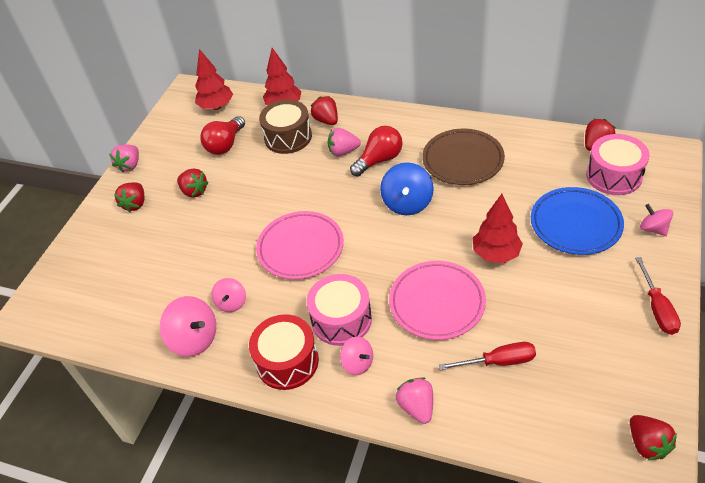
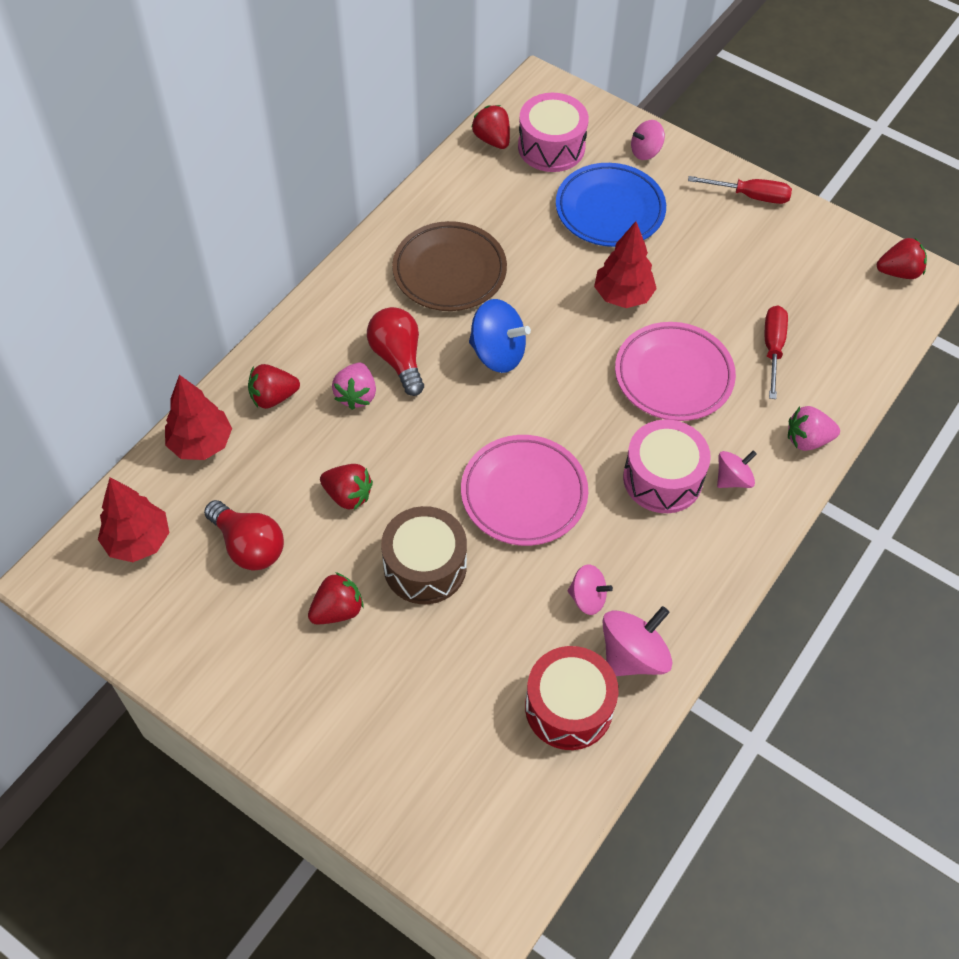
camera: 80 degrees left, 10 degrees up
(130, 165) = (217, 702): pink strawberry -> none
(135, 204) = (321, 704): red strawberry -> red strawberry (348, 495)
(287, 361) = (706, 552): red drum -> red drum (568, 707)
(288, 137) = (282, 456): brown drum -> brown drum (425, 566)

